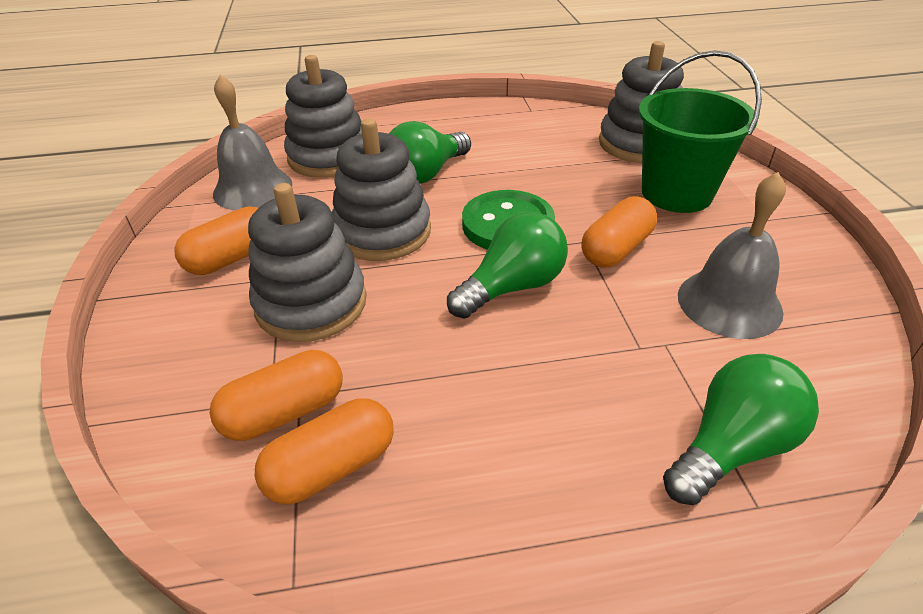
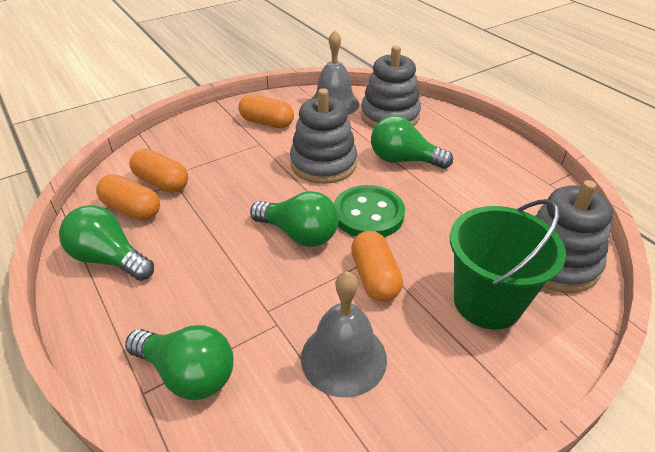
camera: 65 degrees right, 0 degrees up
(311, 303) = (243, 162): grey stacking toy -> none
(452, 518) = (109, 259): none -> green light bulb
(616, 249) = (375, 277): orange capsule -> orange capsule turned 60 degrees clockwise

